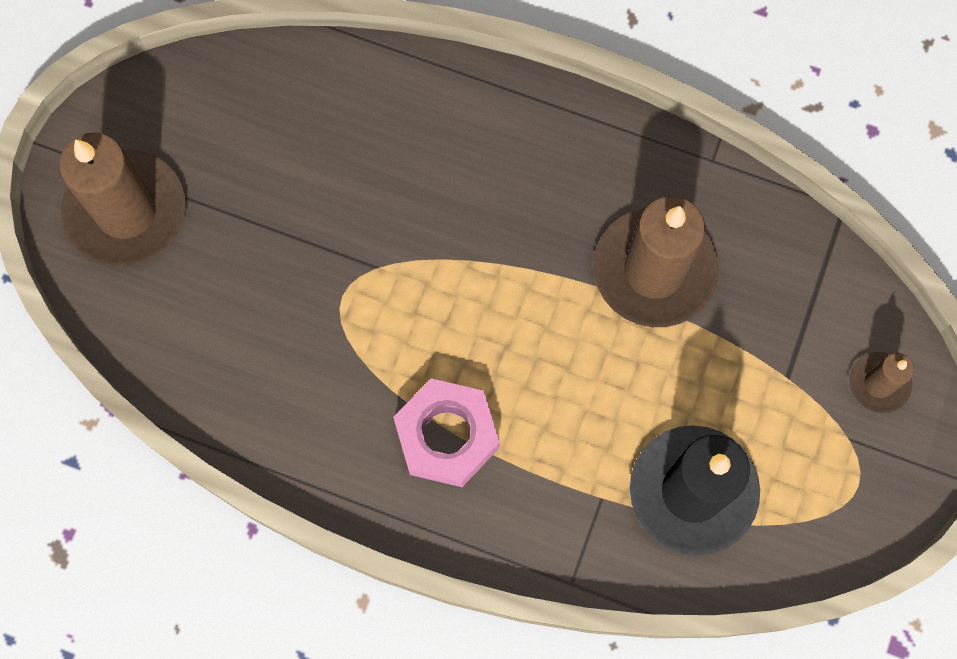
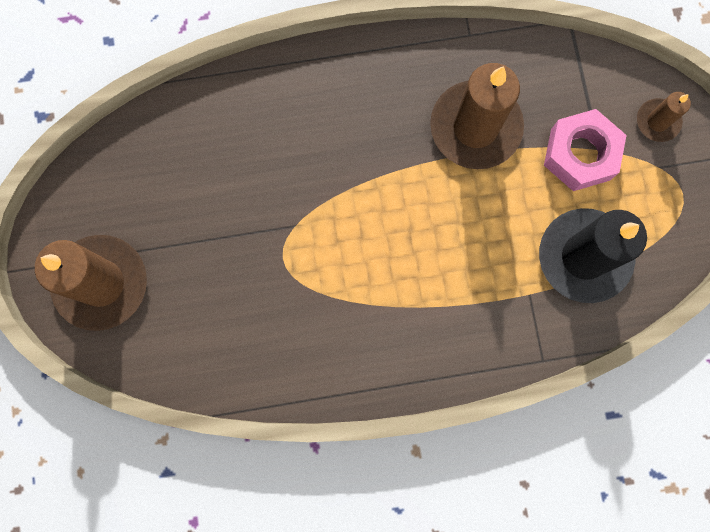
camera: 30 degrees left, 5 degrees up
(447, 436) = (407, 311): pink nut -> pink nut (580, 154)

